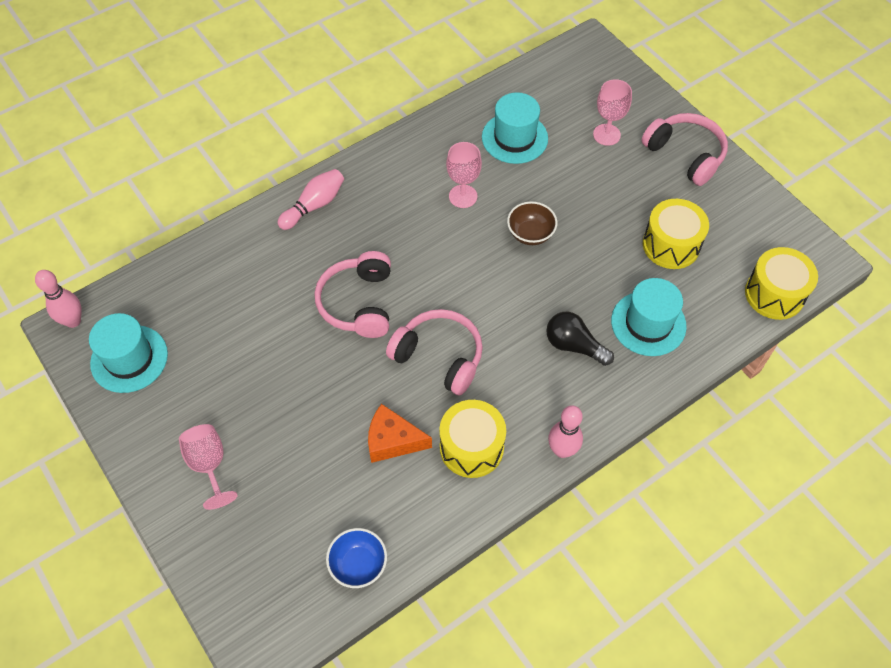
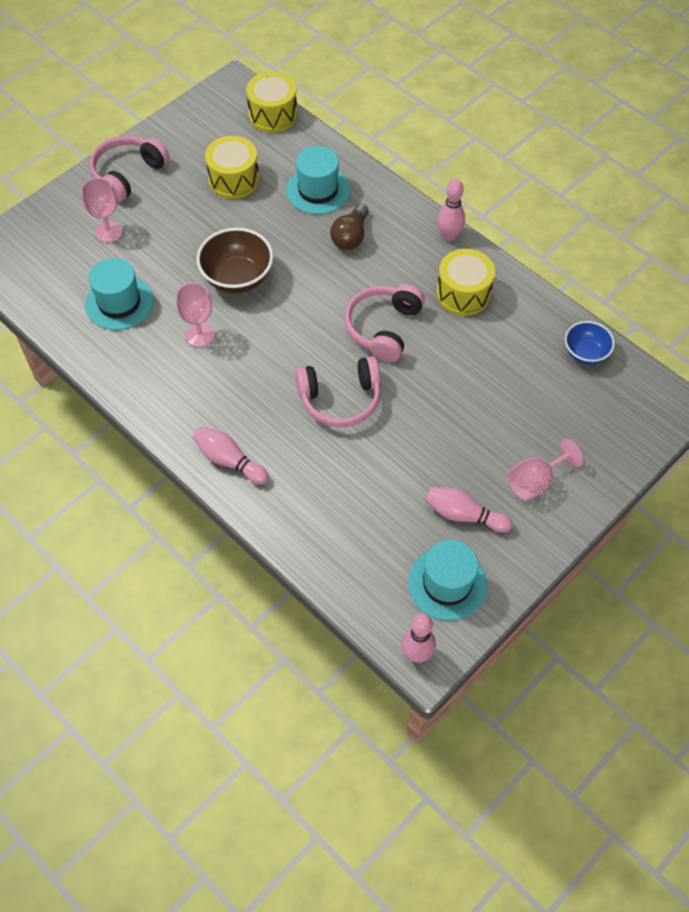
camera: 100 degrees left, 0 degrees up
(194, 388) = (464, 515): none -> pink bowling pin
(392, 441) = (473, 348): orange cheese -> none
(530, 234) = (237, 278): brown bowl -> brown bowl, size x1.60
(574, 345) = (350, 236): black light bulb -> brown light bulb

